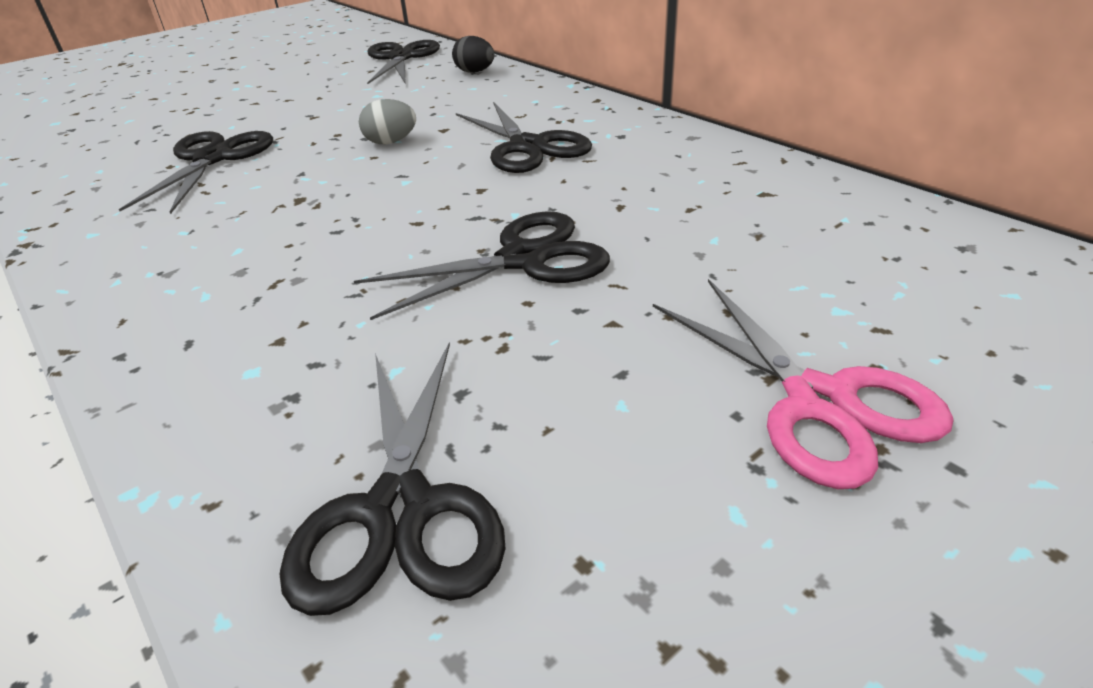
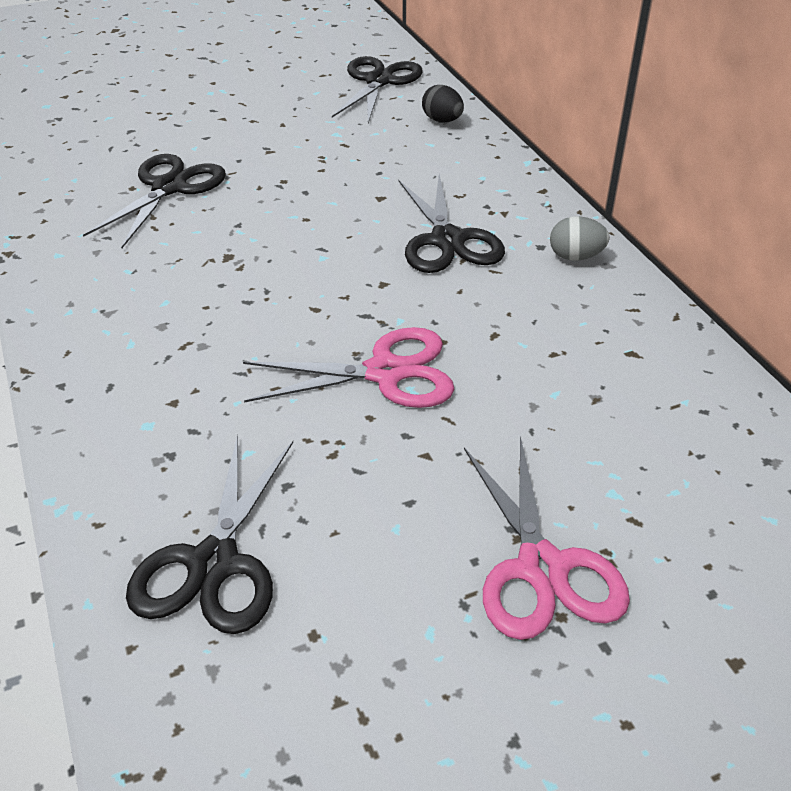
camera: 15 degrees right, 5 degrees up
(391, 142) = (327, 203): grey egg -> grey egg (575, 257)
(523, 259) = (385, 373): black scissors -> pink scissors

